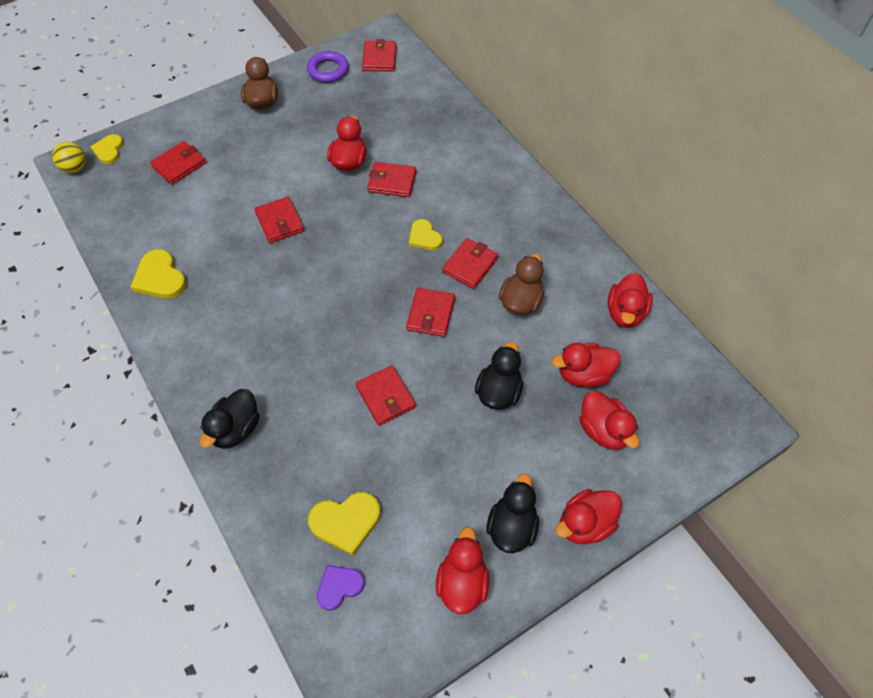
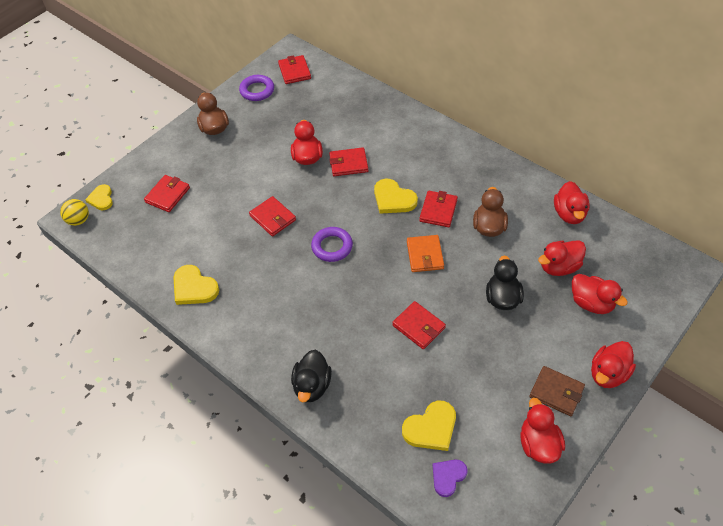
camera: 15 degrees left, 5 degrees down
(330, 274) = (332, 246): none -> purple ring
(424, 237) = (393, 199): yellow heart -> yellow heart, size x1.50
(430, 314) = (425, 255): red wallet -> orange wallet
(511, 527) = (556, 392): black duck -> brown wallet

